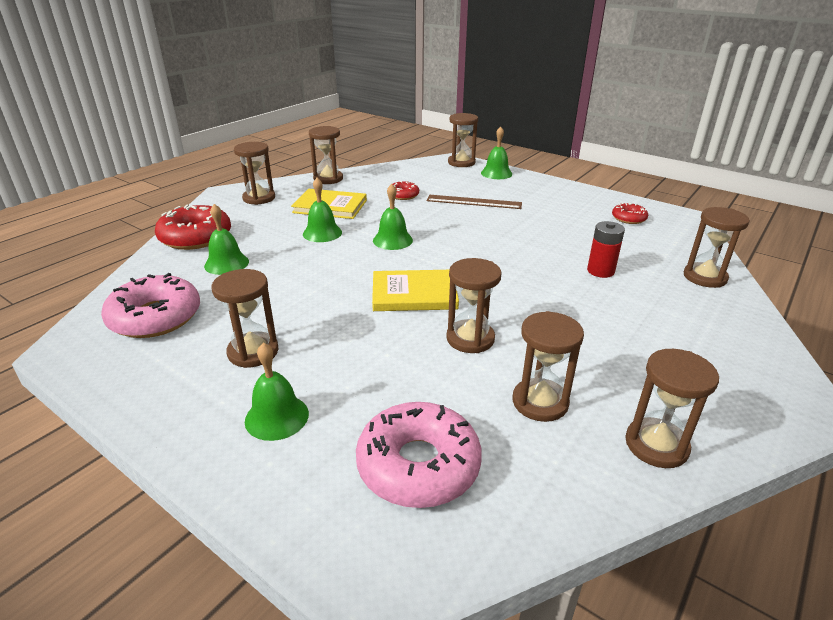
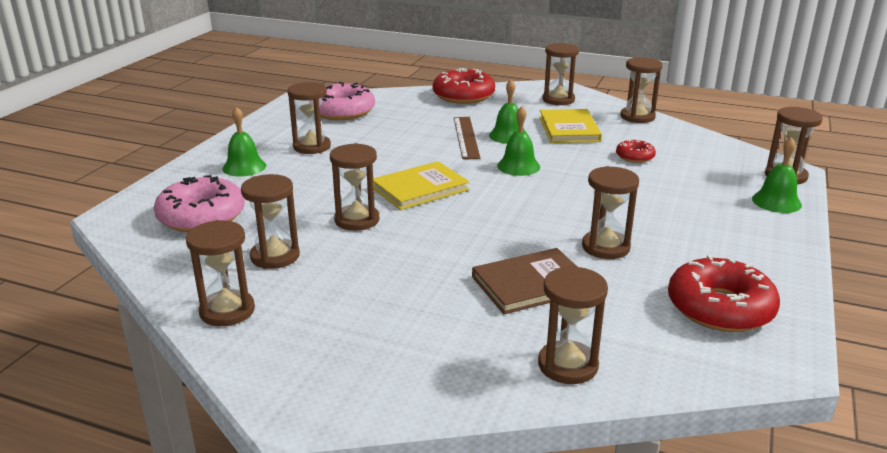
camera: 75 degrees right, 5 degrees down
(226, 263) = (428, 114): green bell -> none
(414, 294) = (420, 188): yellow book -> yellow book turned 75 degrees clockwise
(474, 202) = (659, 196): brown ruler -> brown ruler (466, 137)
(548, 234) = (605, 247): none -> brown hourglass
(600, 271) = (531, 284): red battery -> brown book
(628, 218) = (720, 308): red donut -> red donut, size x1.94

